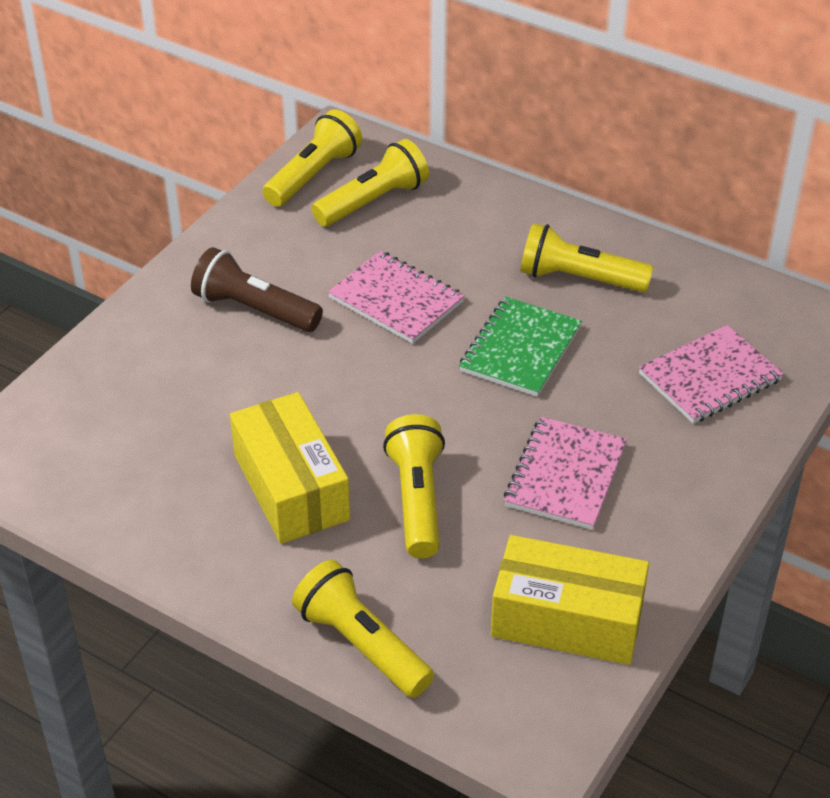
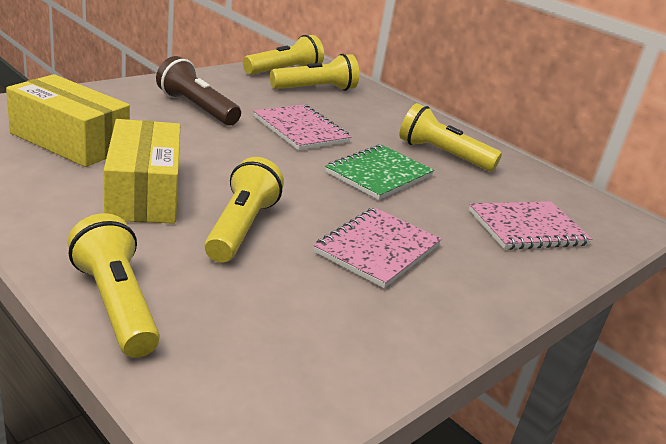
camera: 10 degrees right, 15 degrees down
(567, 620) = (326, 345): yellow box -> yellow box (70, 141)

